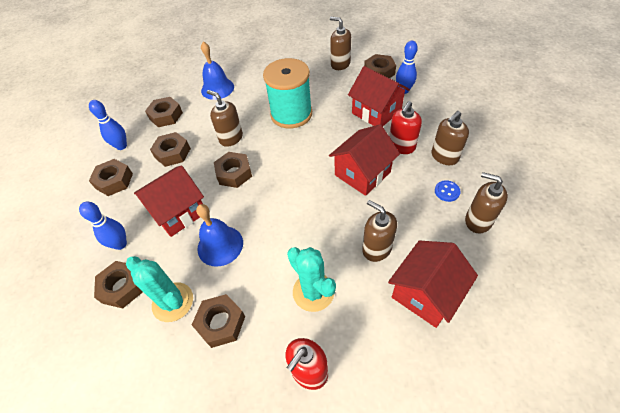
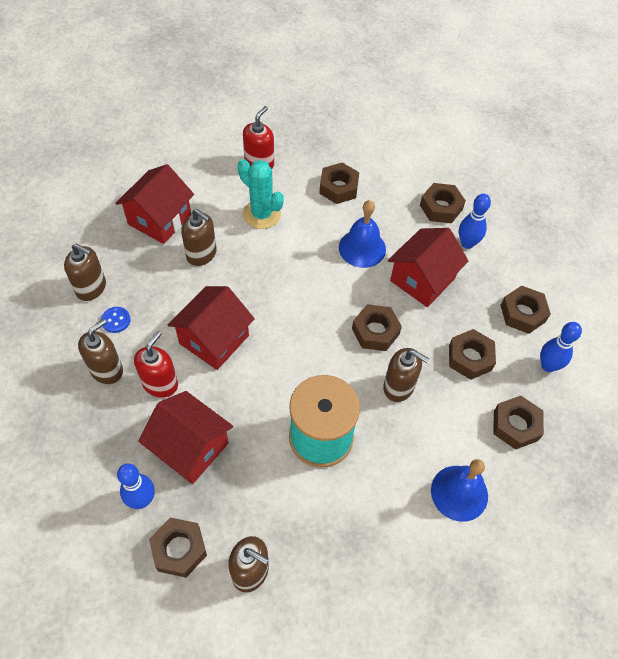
camera: 165 degrees right, 5 degrees up
(173, 302) = (387, 199): turquoise cactus -> none

